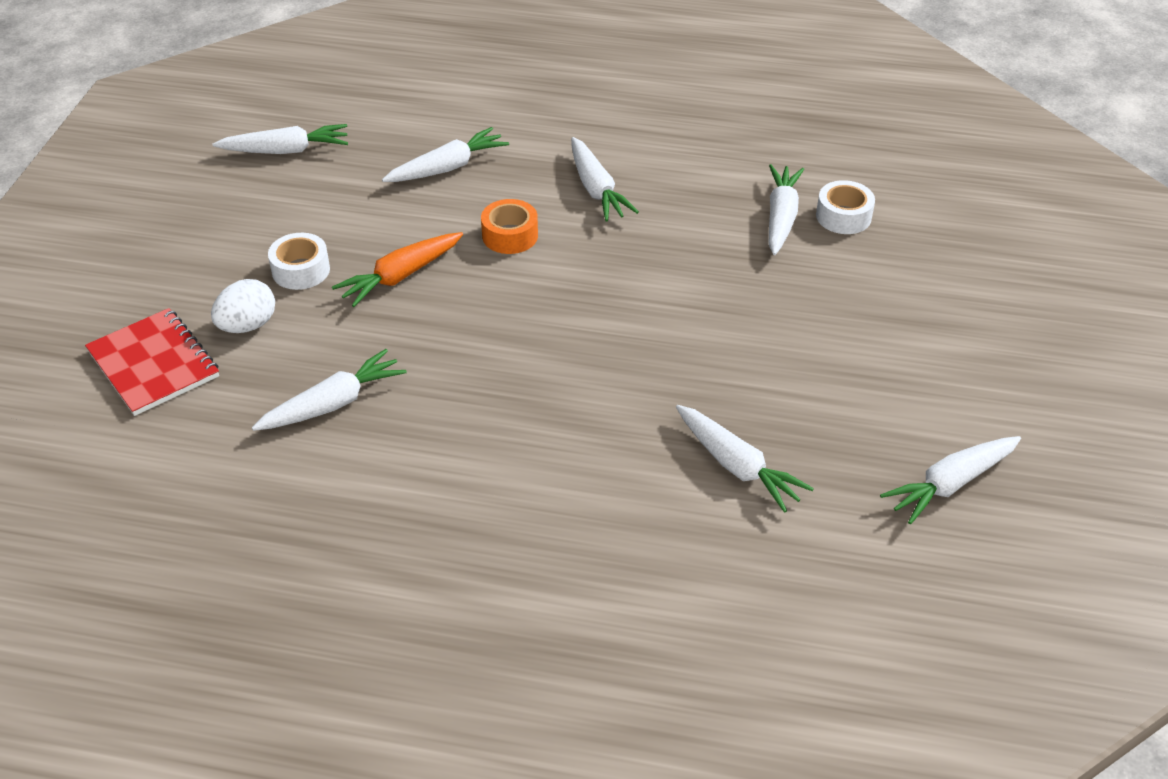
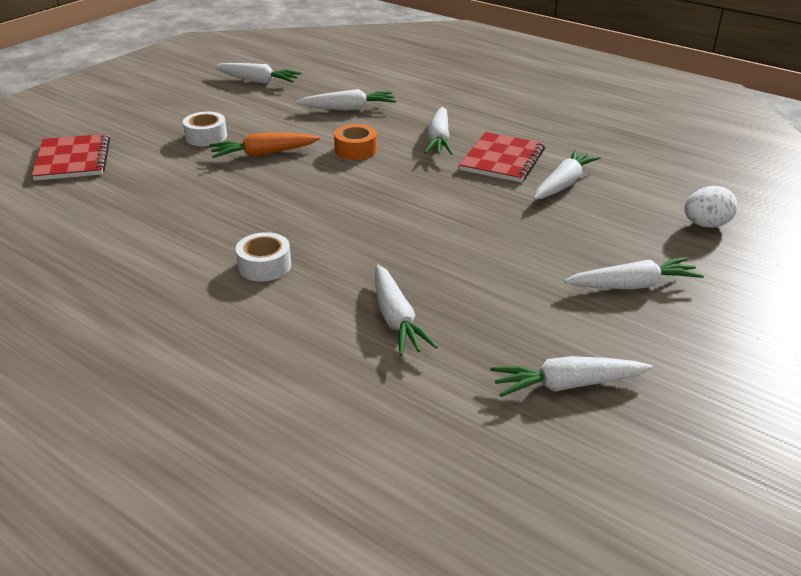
camera: 25 degrees right, 10 degrees down
(247, 325) = (146, 155): white egg -> white egg (706, 225)
(333, 403) = (154, 206): white carrot -> white carrot (633, 285)
(691, 199) = (502, 159): none -> red notebook
(843, 216) = (615, 194): white tape -> white tape (264, 266)

